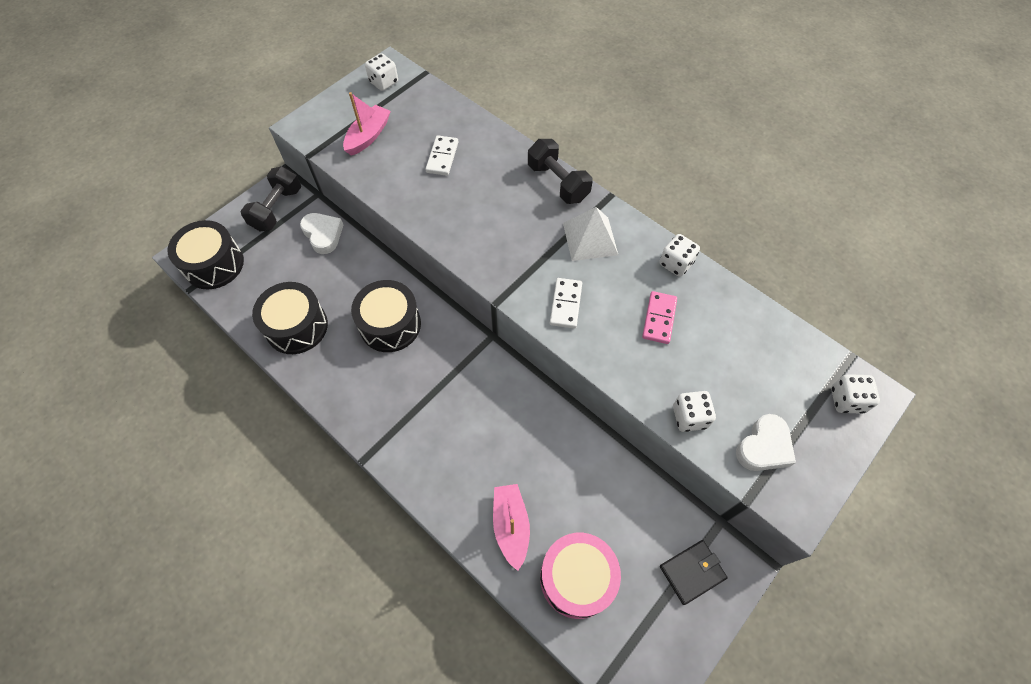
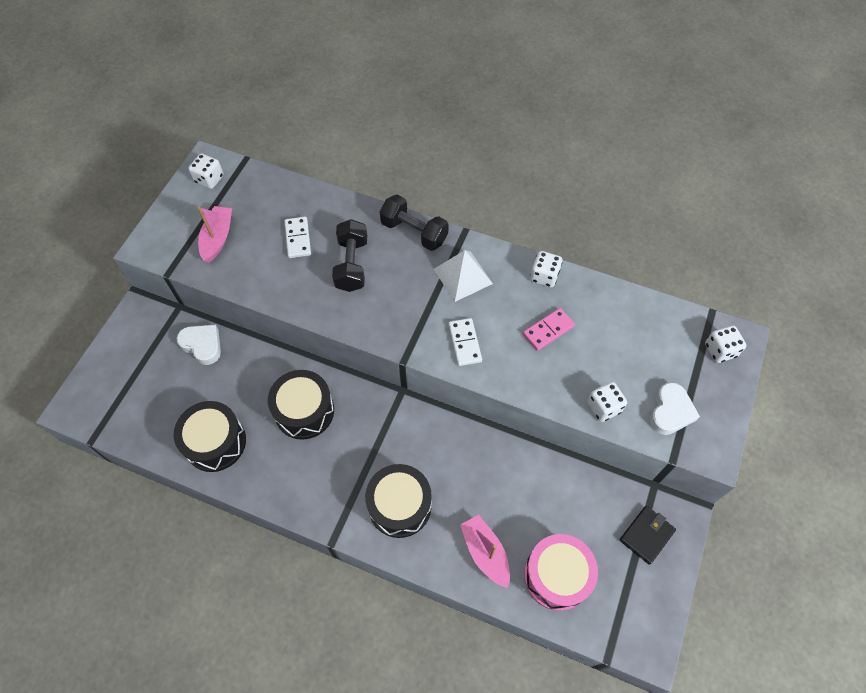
camera: 20 degrees left, 0 degrees up
(214, 264) = (105, 409): black drum -> black drum (400, 505)
(277, 209) = (144, 334): black dumbbell -> black dumbbell (352, 265)
(659, 318) = (548, 330): pink domino -> pink domino turned 60 degrees clockwise

